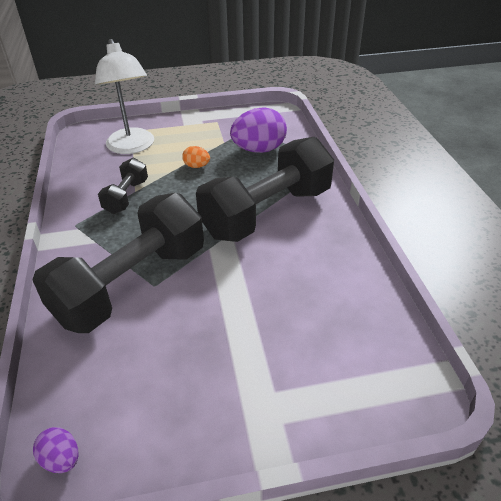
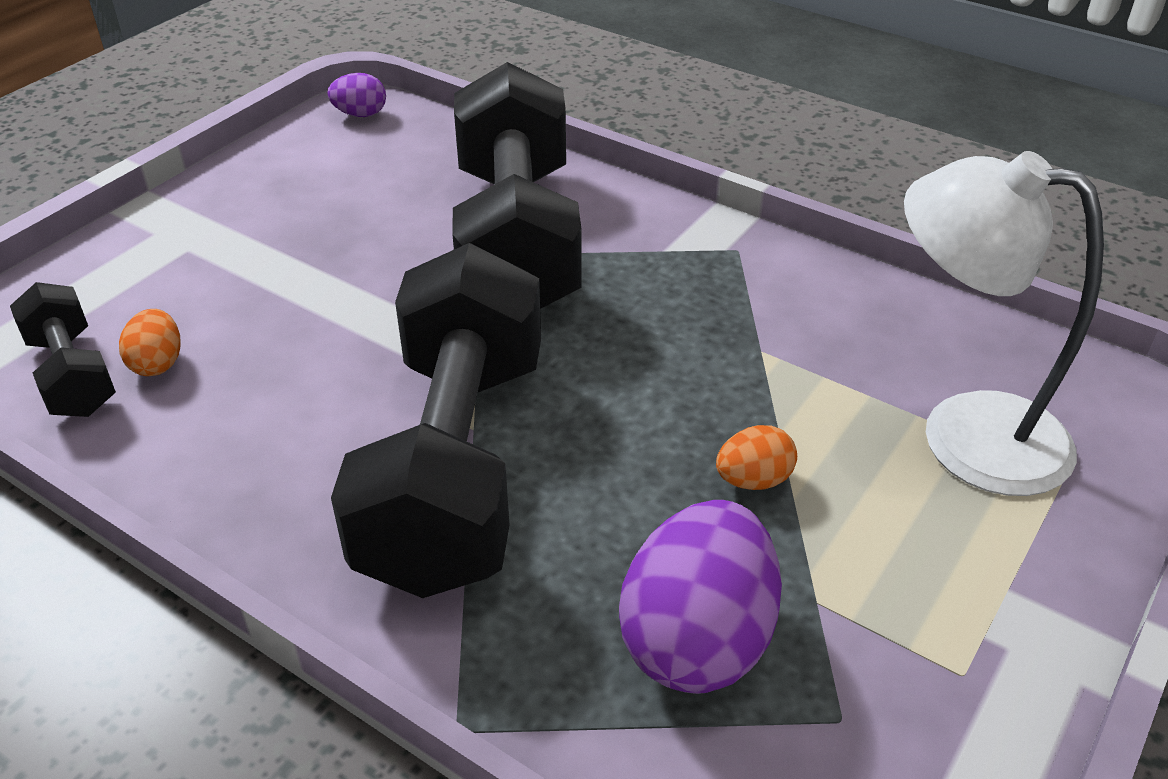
camera: 135 degrees right, 0 degrees up
(126, 197) = (755, 332): black dumbbell -> black dumbbell (72, 375)
(337, 317) = (158, 363): none -> orange egg

